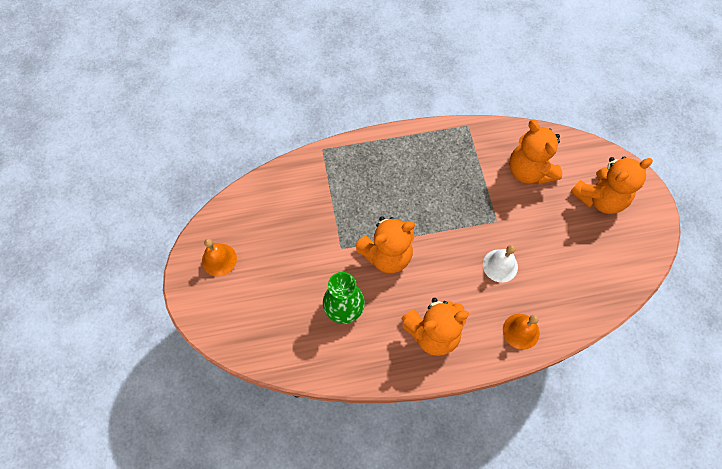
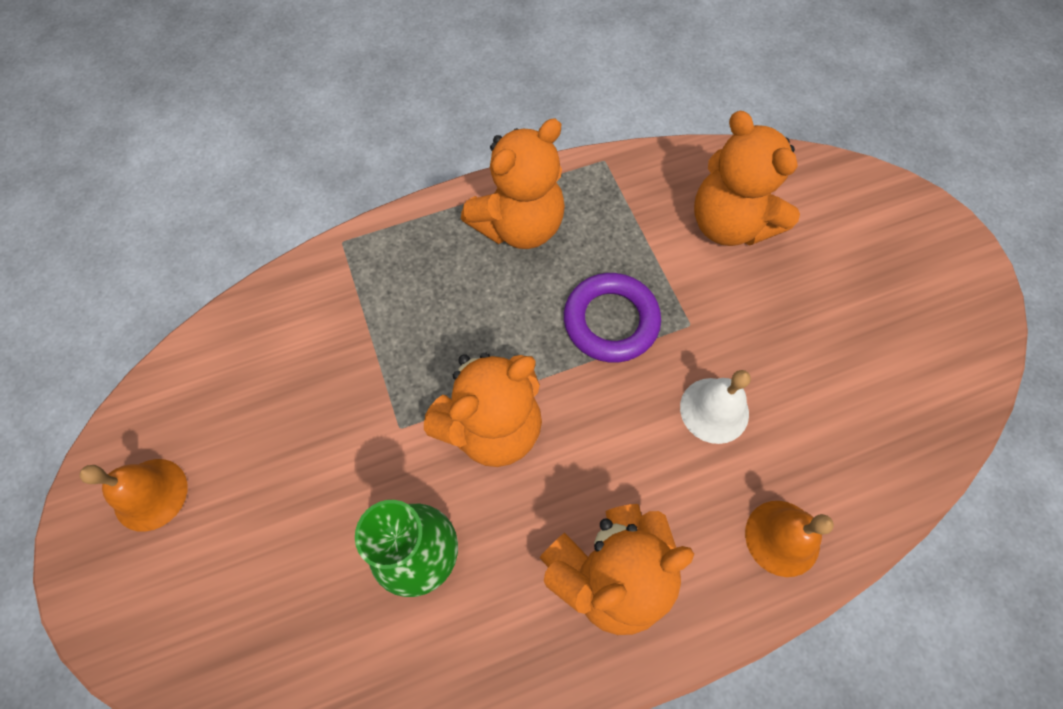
camera: 10 degrees left, 0 degrees up
(455, 212) = (611, 321): none -> purple ring
(599, 198) = (866, 253): orange teddy bear -> orange teddy bear (519, 225)

